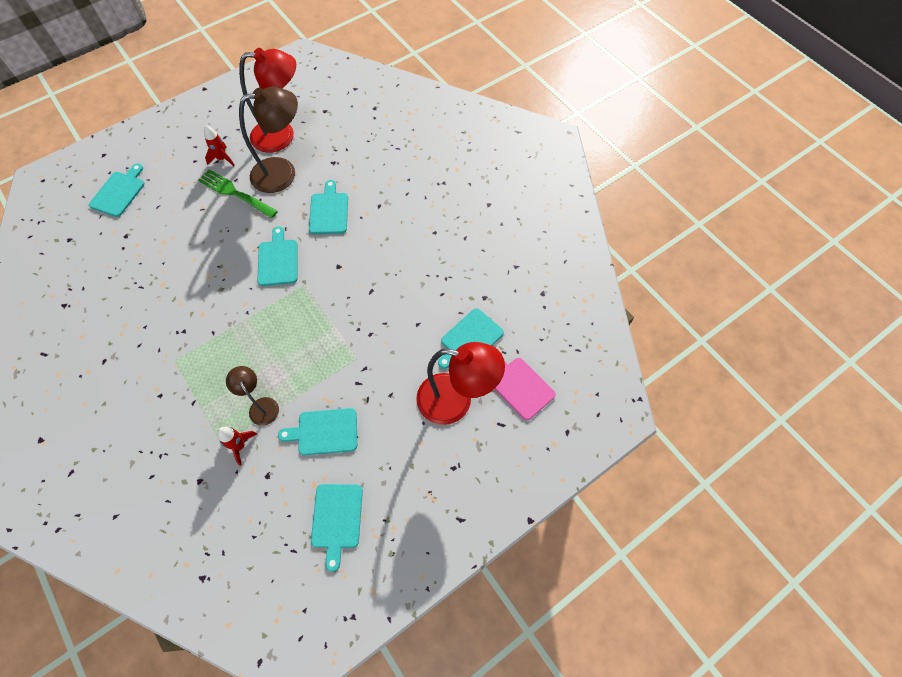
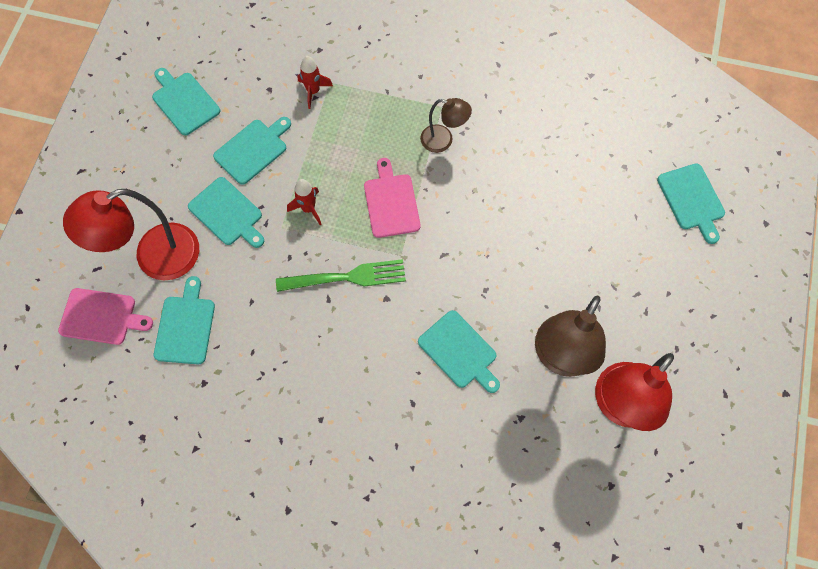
camera: 140 degrees right, 5 degrees up
(222, 159) = (643, 320): red rocket -> red rocket (308, 209)
(236, 193) = (579, 292): green fork -> green fork (346, 277)
(261, 406) = (327, 129): brown lamp -> brown lamp (443, 140)
(276, 320) = (391, 202): none -> pink cutting board
(278, 260) = (452, 258): turquoise cutting board -> turquoise cutting board (227, 213)

